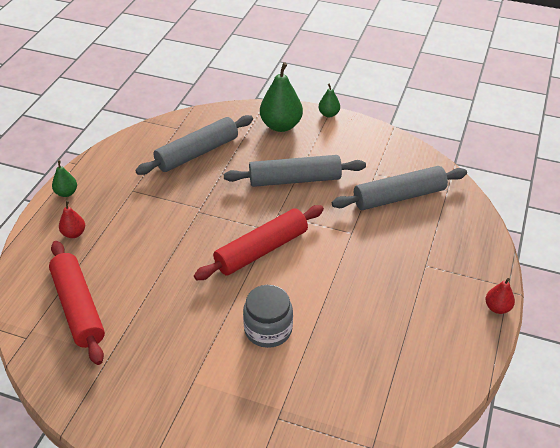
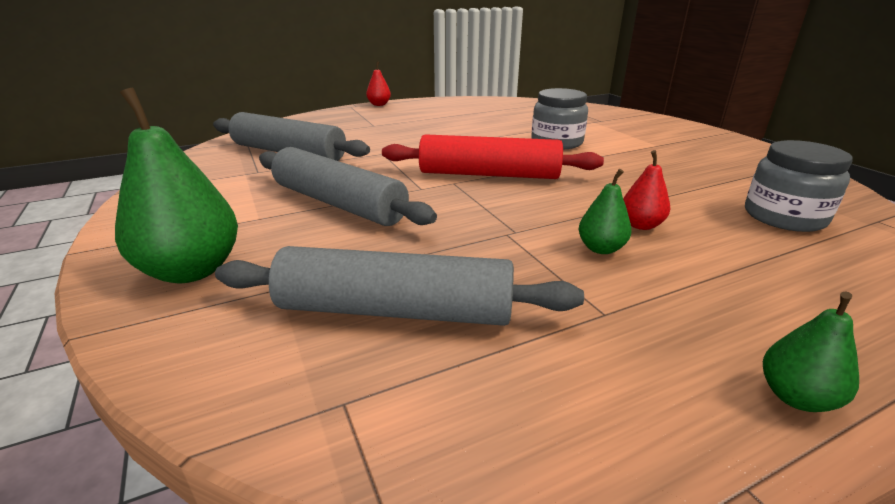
camera: 135 degrees left, 15 degrees down
(74, 233) = (780, 299): red pear -> red pear (641, 225)
(78, 307) = (784, 217): red rolling pin -> grey jar
(328, 114) = (108, 245): green pear -> green pear (601, 248)

